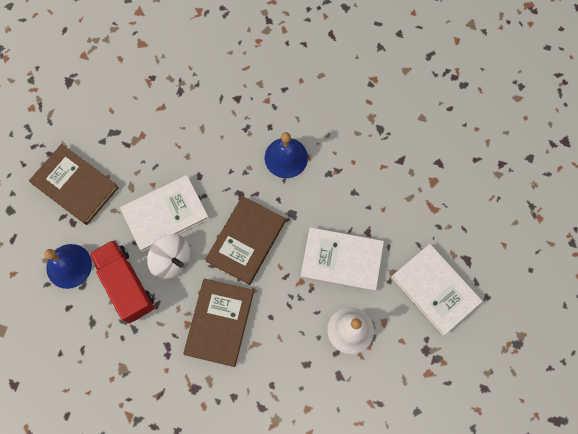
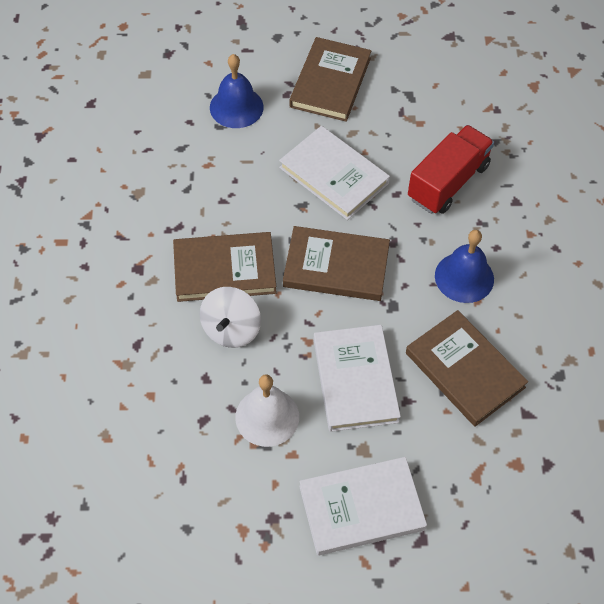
camera: 70 degrees right, 15 degrees down
(126, 284) = (235, 165): red truck -> red truck (448, 182)
(172, 260) = (281, 199): white spinning top -> white spinning top (231, 329)
(357, 186) = (464, 370): none -> brown book
(435, 289) = (361, 508): white book -> white book turned 45 degrees clockwise

